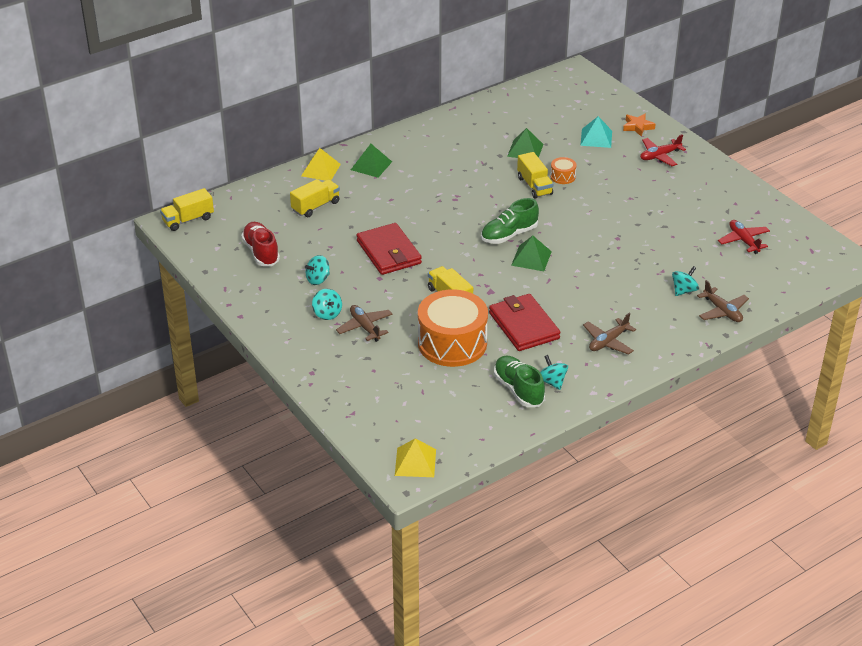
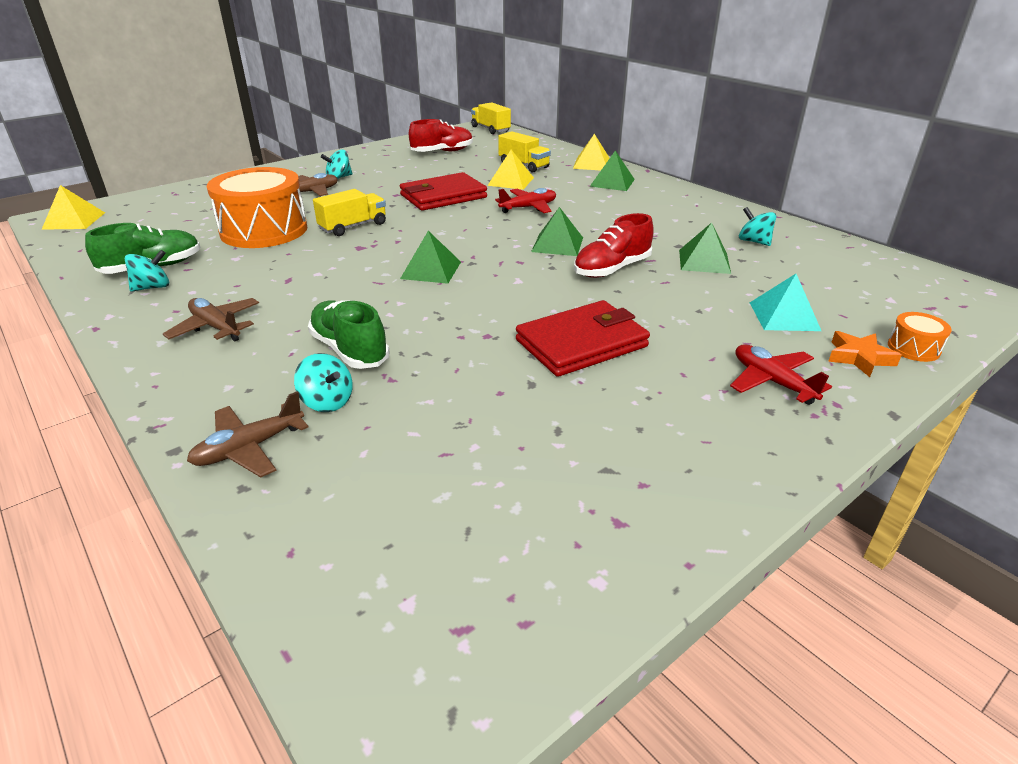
camera: 85 degrees right, 5 degrees down
(318, 279) = (396, 172): turquoise spinning top -> turquoise spinning top (754, 241)
(357, 216) = (511, 181): none -> yellow pyramid
(493, 203) = (557, 244): none -> green pyramid
(509, 235) = (485, 255): green shoe -> green shoe (349, 350)
(523, 325) = (281, 268): red wallet -> red wallet (581, 343)
(534, 186) = (612, 269): yellow truck -> red shoe
(562, 176) = (647, 289): orange drum -> orange drum (913, 348)
(743, 241) = (494, 491): red plane -> red plane (528, 208)

